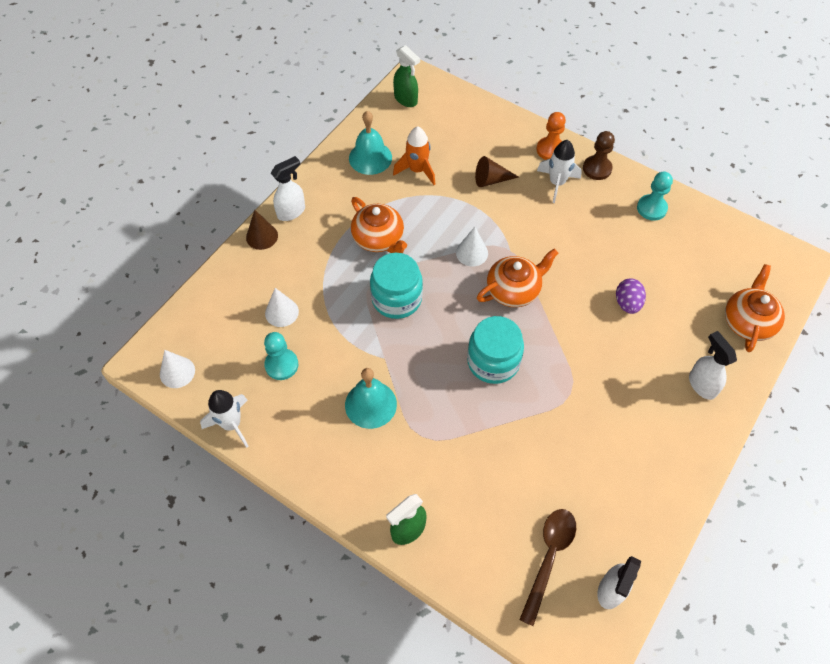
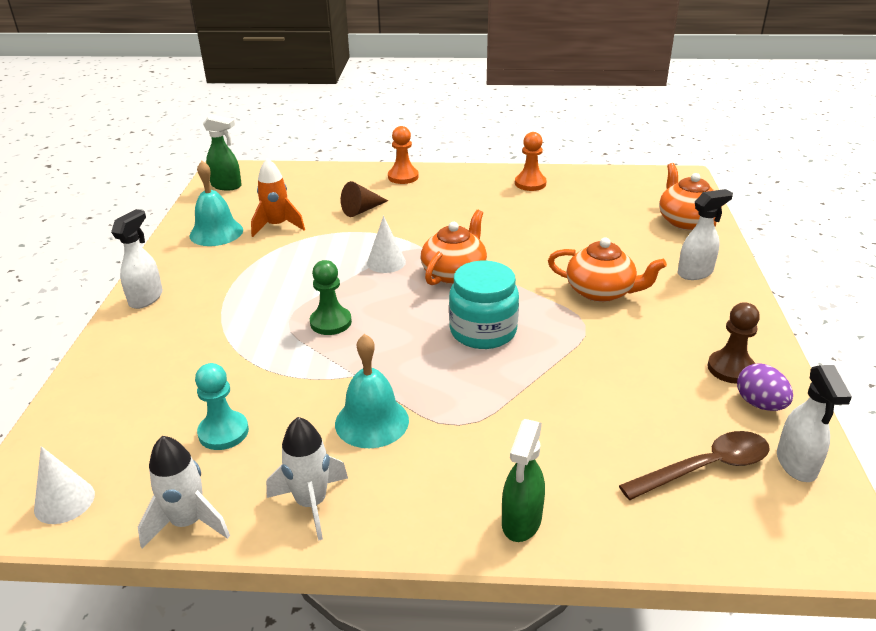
camera: 30 degrees left, 25 degrees down
(262, 236) = (119, 329): brown cone -> none
(281, 312) = (190, 384): white cone -> none
(379, 239) = (272, 285): orange teapot -> orange teapot (601, 292)
(396, 299) = (330, 322): turquoise jar -> green pawn
(549, 558) = (705, 468): brown spoon -> brown spoon turned 75 degrees clockwise
(557, 183) = (429, 194): white rocket -> white rocket (311, 503)
(597, 168) = (457, 175): brown pawn -> brown pawn (730, 368)
(627, 303) = (572, 245): purple egg -> purple egg (759, 404)
(651, 208) = (530, 183): turquoise pawn -> orange pawn
(701, 385) = (695, 273): white spray bottle -> white spray bottle turned 120 degrees clockwise

